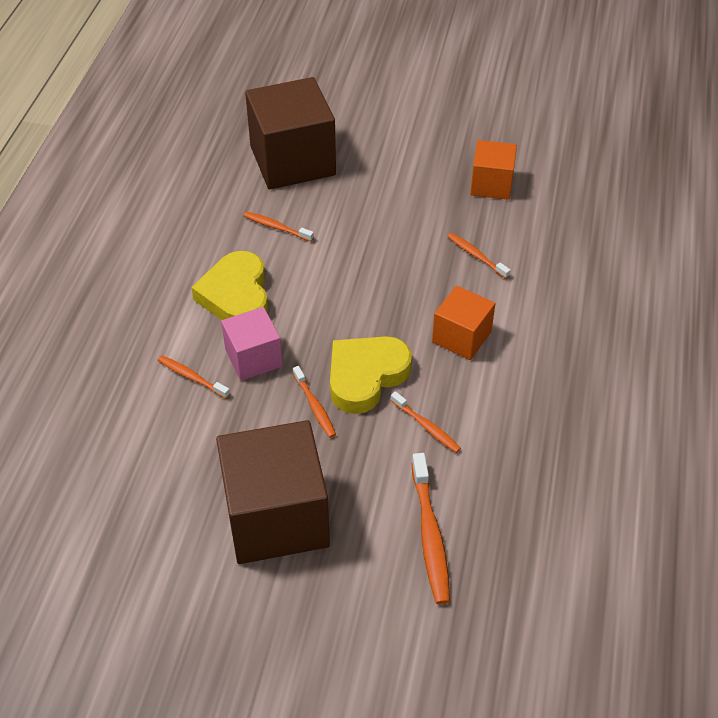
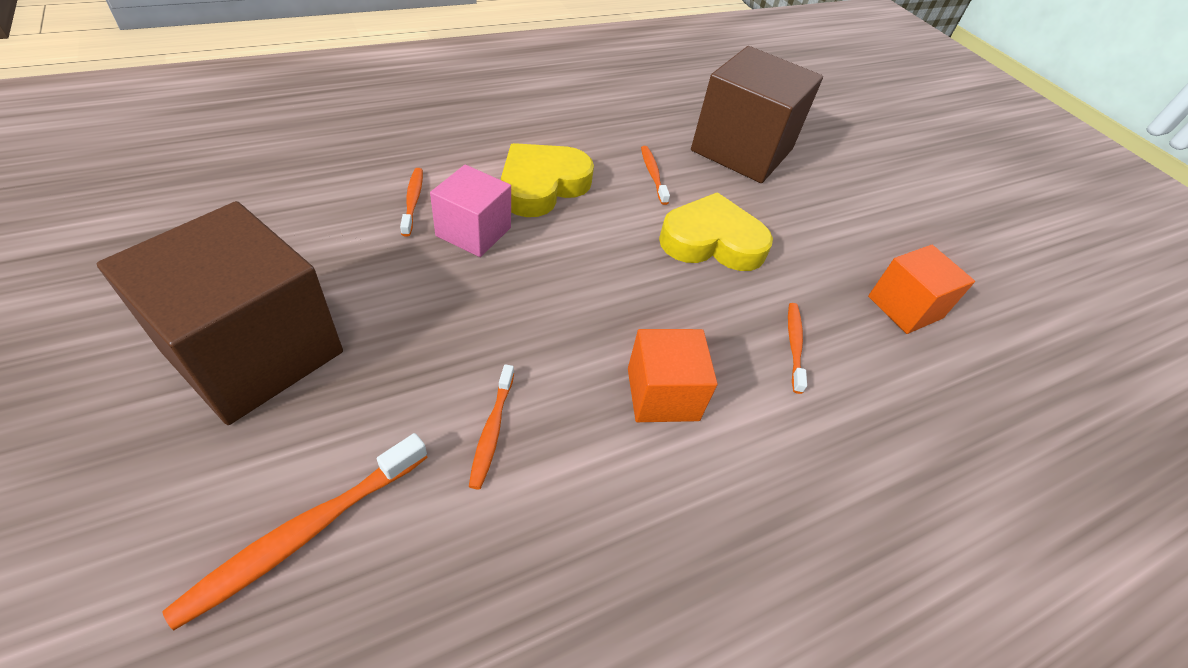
camera: 45 degrees right, 0 degrees up
(315, 406) = (444, 309): orange toothbrush -> none
(366, 376) = (523, 332): yellow heart -> yellow heart (712, 241)

